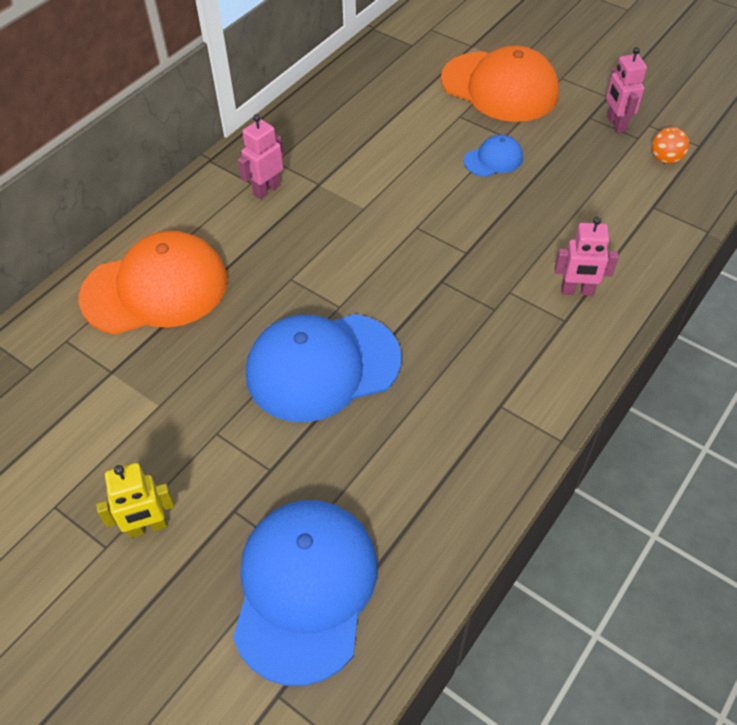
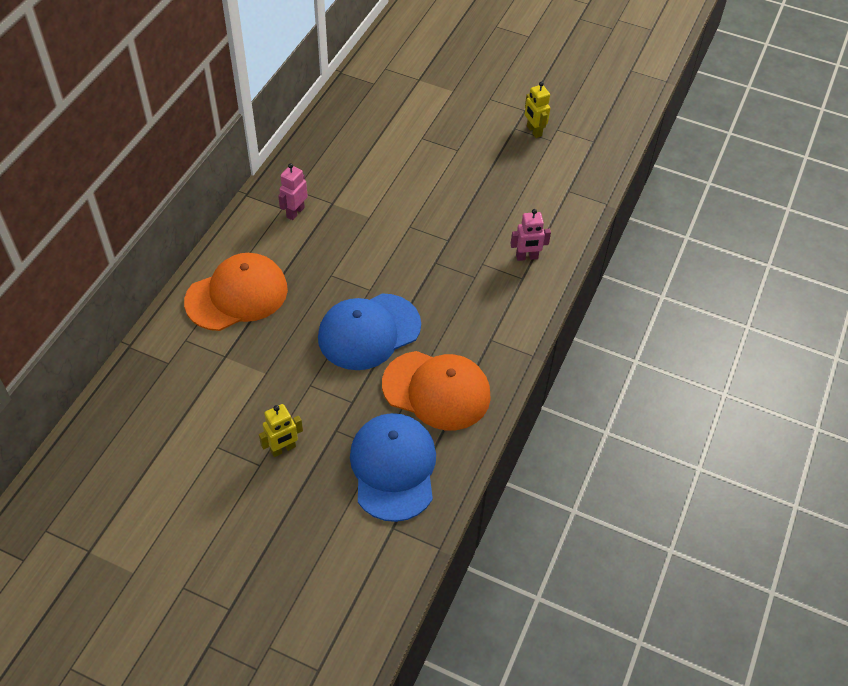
camera: 15 degrees left, 0 degrees up
(493, 159) = (453, 169): blue cap -> none
(499, 87) = (446, 111): orange cap -> orange cap (436, 390)
(615, 124) = (534, 131): pink robot -> yellow robot
(665, 159) = (572, 154): orange ball -> none

